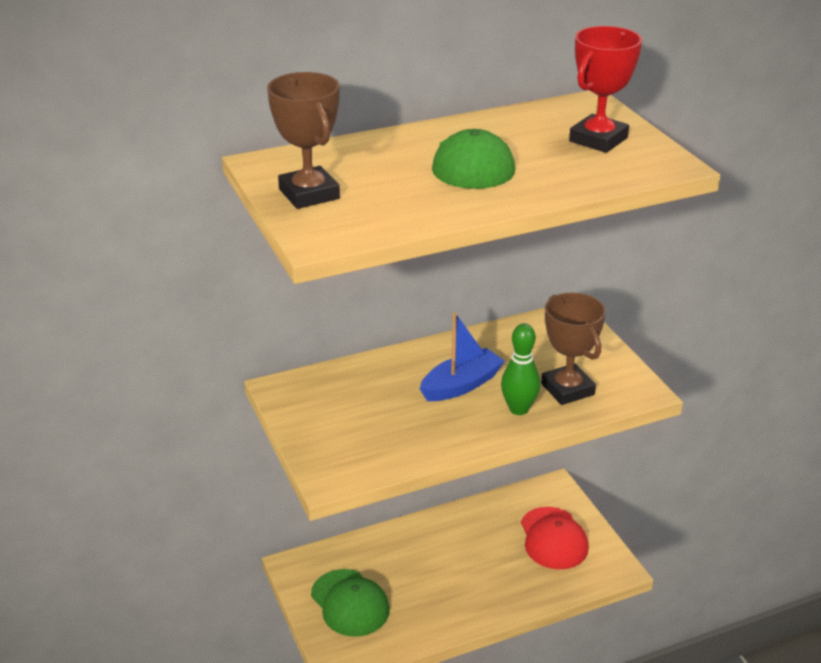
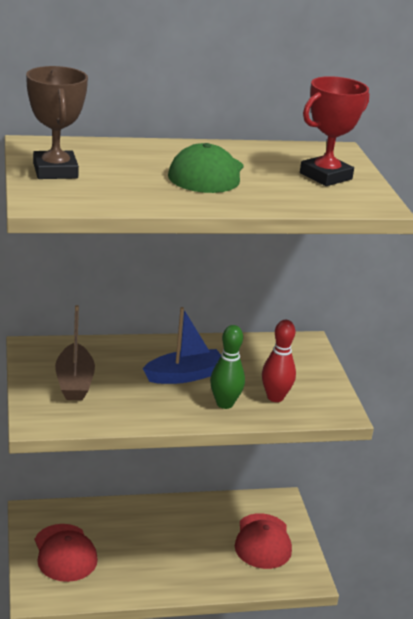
camera: 10 degrees right, 5 degrees down
(347, 420) = (74, 382): none -> brown boat
(350, 603) = (65, 553): green cap -> red cap
(567, 389) = (275, 397): brown trophy -> red bowling pin

